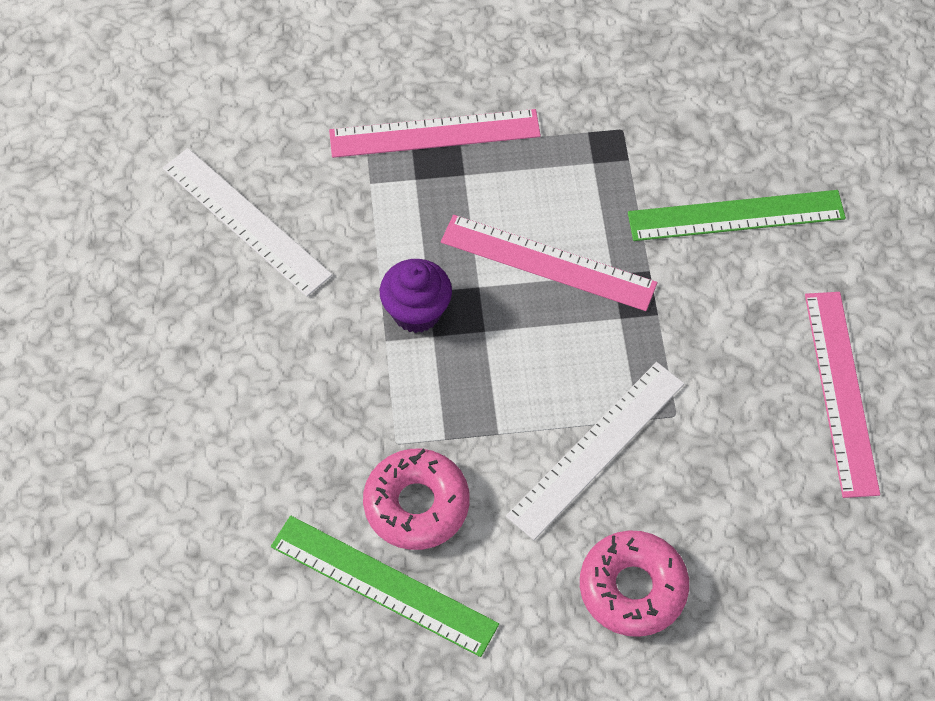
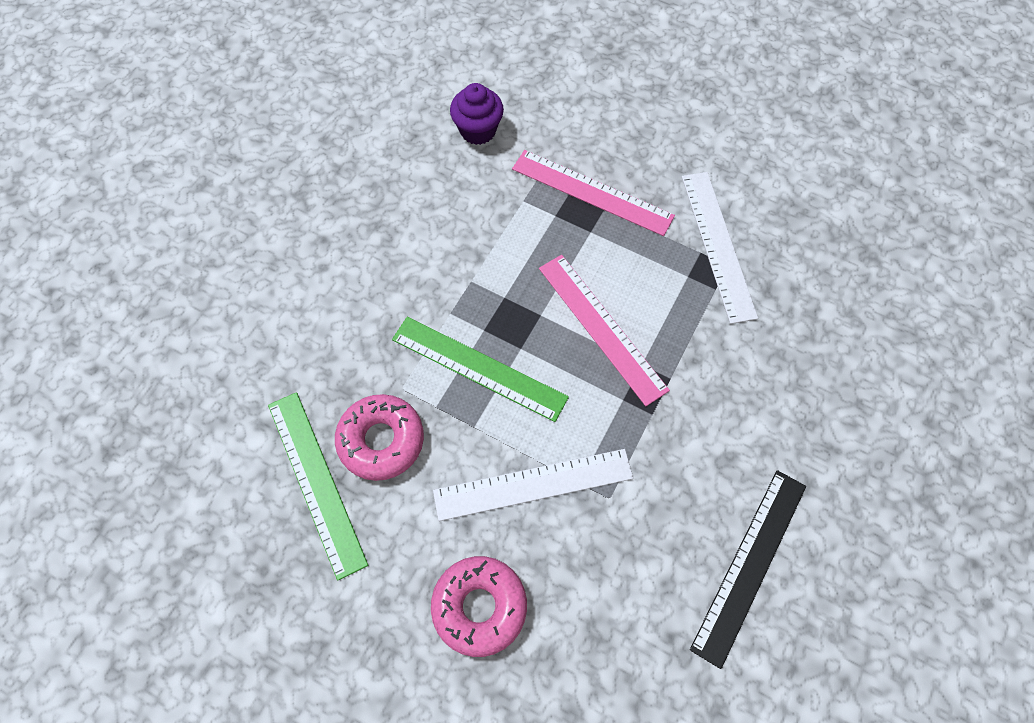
camera: 35 degrees right, 5 degrees up
(246, 221) = (425, 179): white ruler -> white ruler (718, 245)
(416, 312) = (486, 306): purple cupcake -> purple cupcake (478, 130)
(736, 215) = (766, 377): green ruler -> green ruler (479, 368)
(841, 392) = (750, 565): pink ruler -> black ruler

